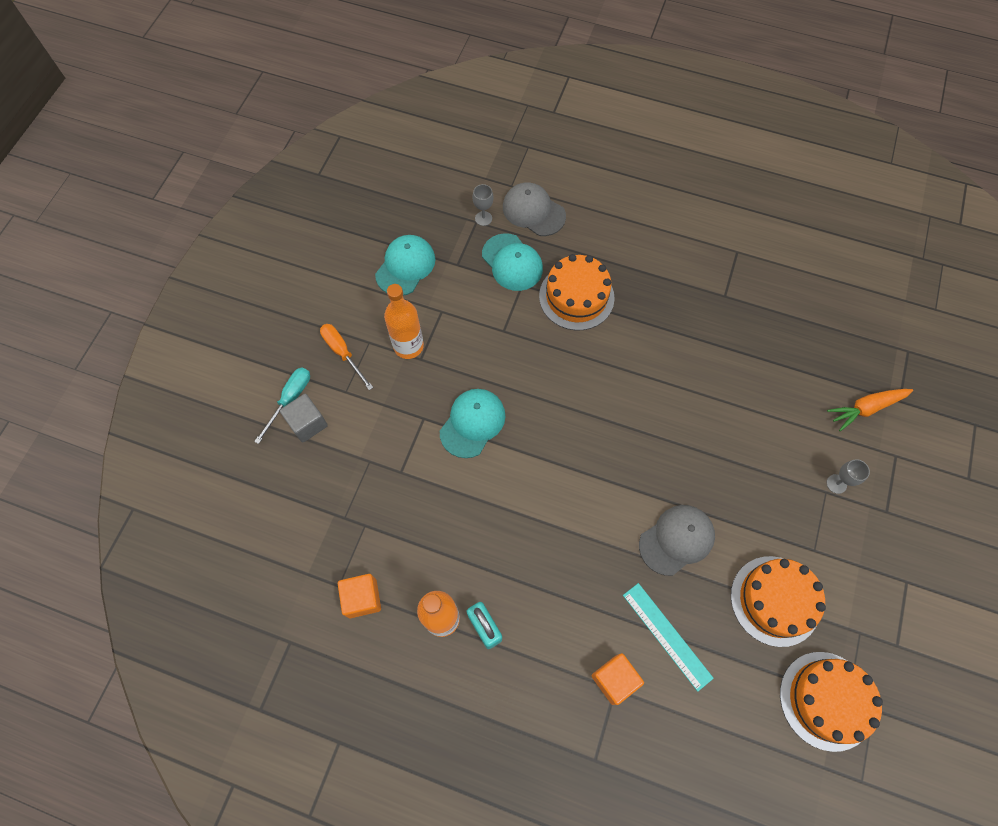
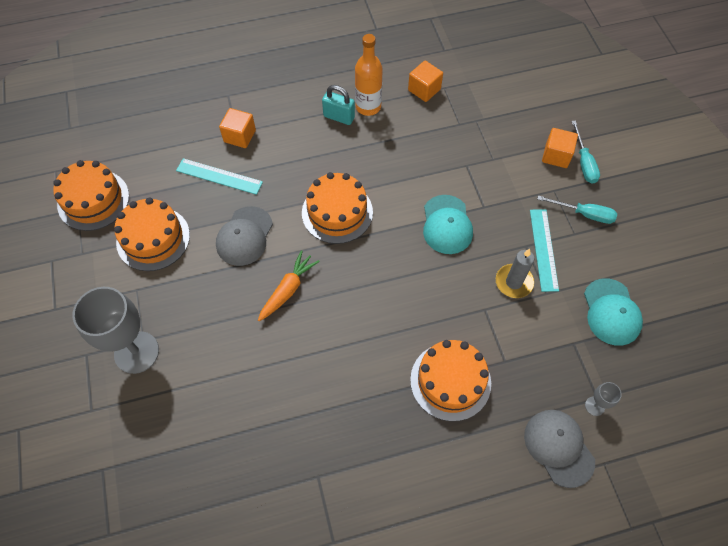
camera: 145 degrees right, 5 degrees down
(307, 423) = (556, 156): grey cube -> orange cube
(343, 353) = (584, 214): orange screwdriver -> turquoise screwdriver
(408, 346) = (544, 249): orange bottle -> turquoise ruler
(460, 336) = (514, 282): none -> grey candle
(512, 262) = (531, 377): turquoise cap -> none
(533, 211) = (559, 447): grey cap -> grey cap turned 120 degrees counterclockwise
(567, 505) = (337, 212): none -> orange cake
(836, 484) = (136, 352): grey goblet -> grey goblet, size x2.32
(866, 408) = (132, 440): orange carrot -> orange carrot (288, 290)

